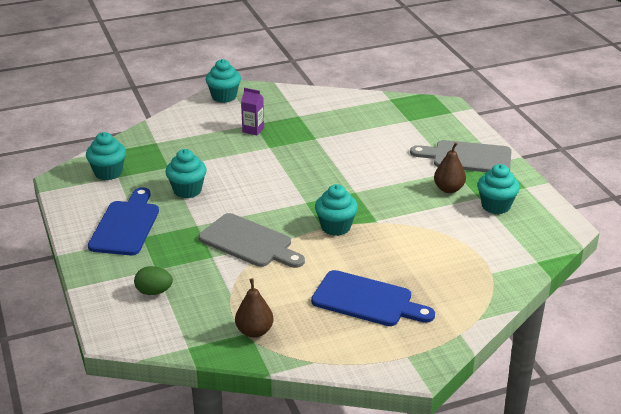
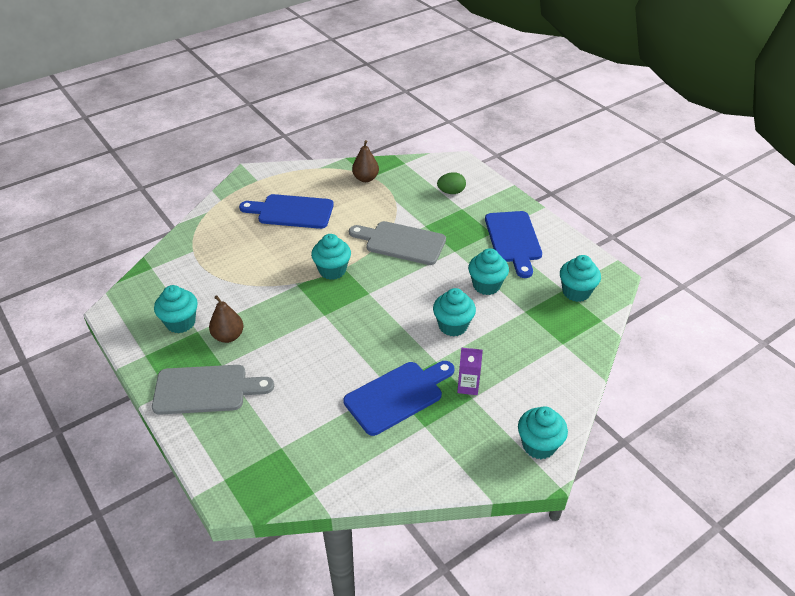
camera: 165 degrees right, 10 degrees up
(240, 166) = (453, 326): none -> turquoise cupcake
(311, 133) = (397, 396): none -> blue cutting board

